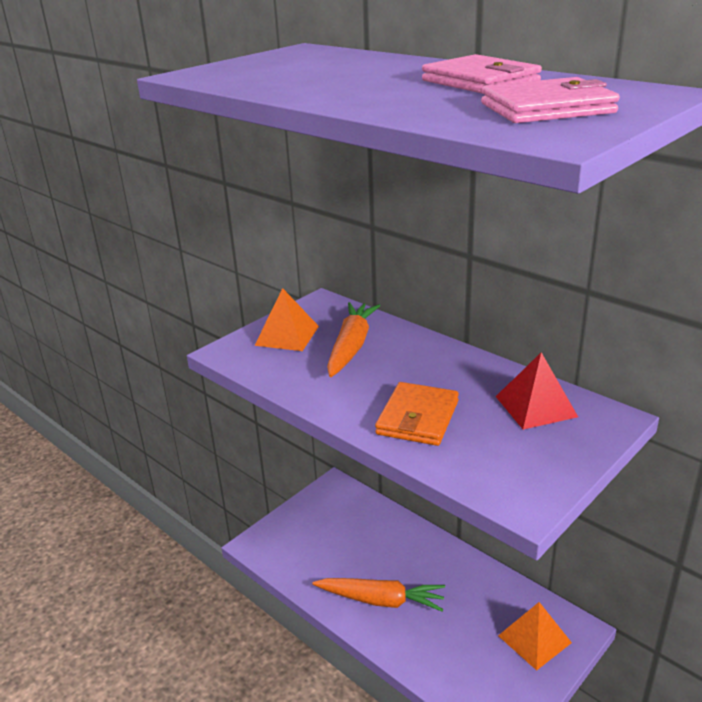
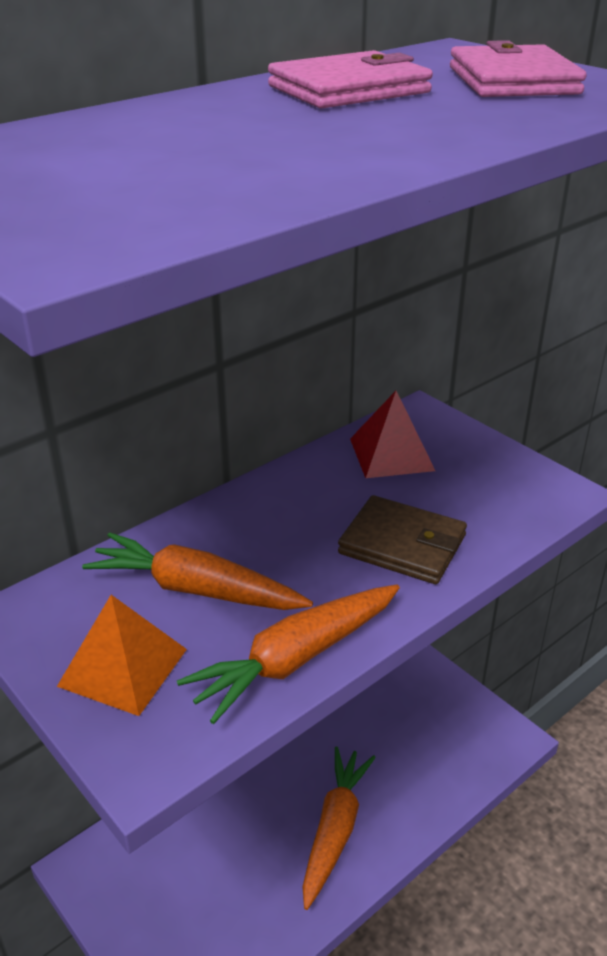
camera: 85 degrees left, 5 degrees up
(297, 385) = (295, 660): none -> orange carrot
(417, 418) = (402, 545): orange wallet -> brown wallet
(534, 639) = (409, 687): orange pyramid -> none

